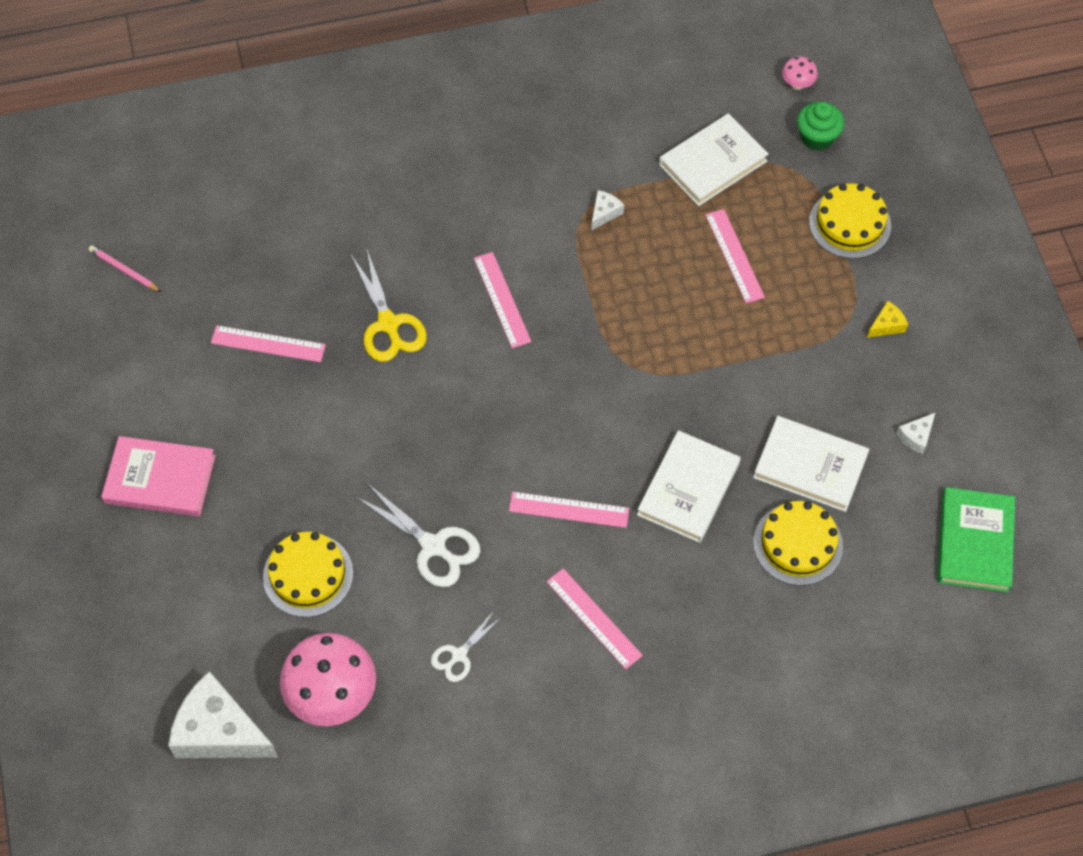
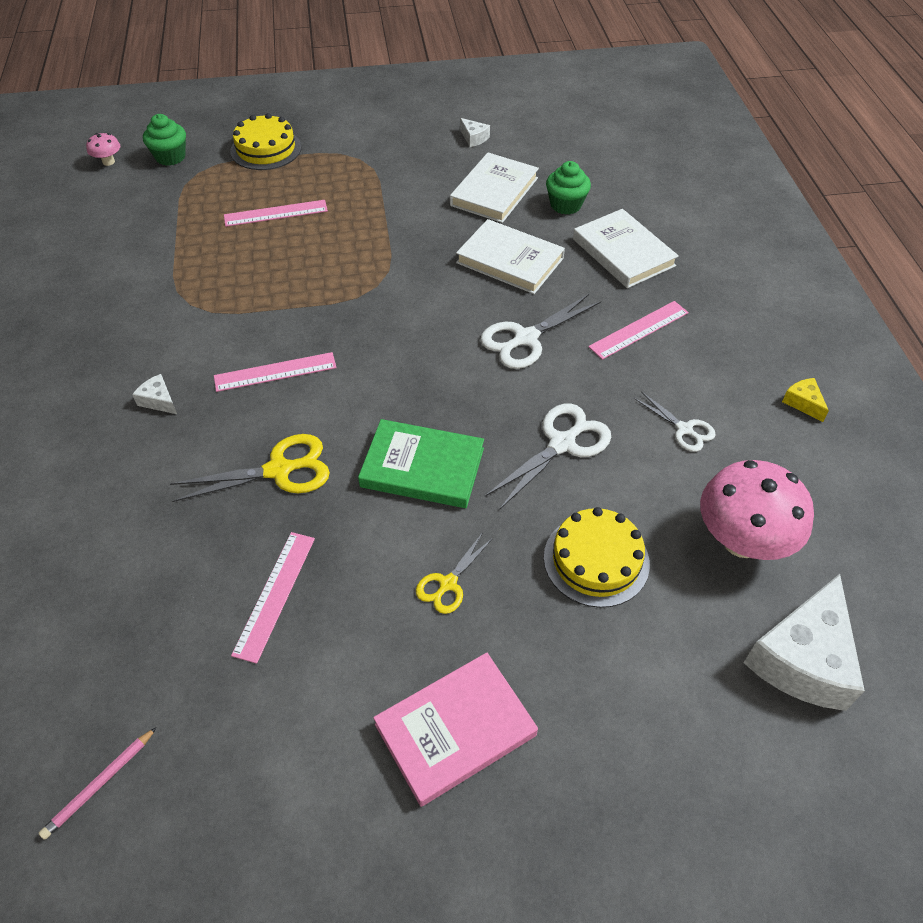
camera: 85 degrees left, 10 degrees down
(160, 479) = (455, 730): pink book -> pink book turned 45 degrees clockwise
(281, 463) = (448, 584): none -> yellow scissors
(569, 509) = (525, 338): pink ruler -> white scissors
(604, 213) = (197, 290): white cheese -> white cheese (159, 400)
(712, 163) = (170, 217): white book -> white book (623, 252)
(798, 544) = (565, 205): yellow cake -> green cupcake
(887, 325) = (369, 141): yellow cheese -> yellow cheese (803, 403)
(974, 542) = (566, 122): green book -> green book (422, 467)

